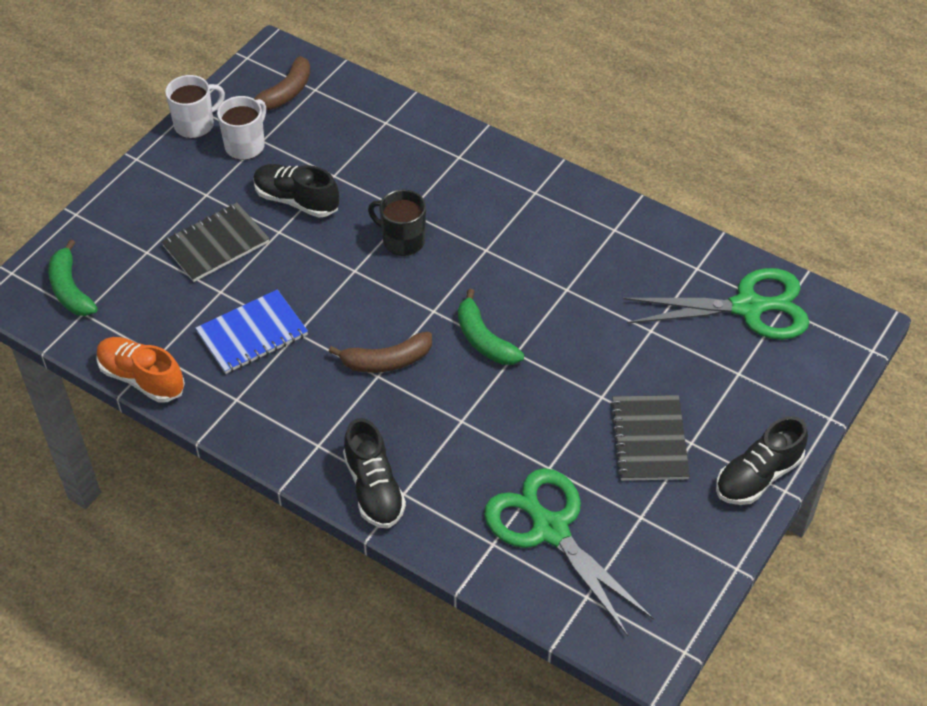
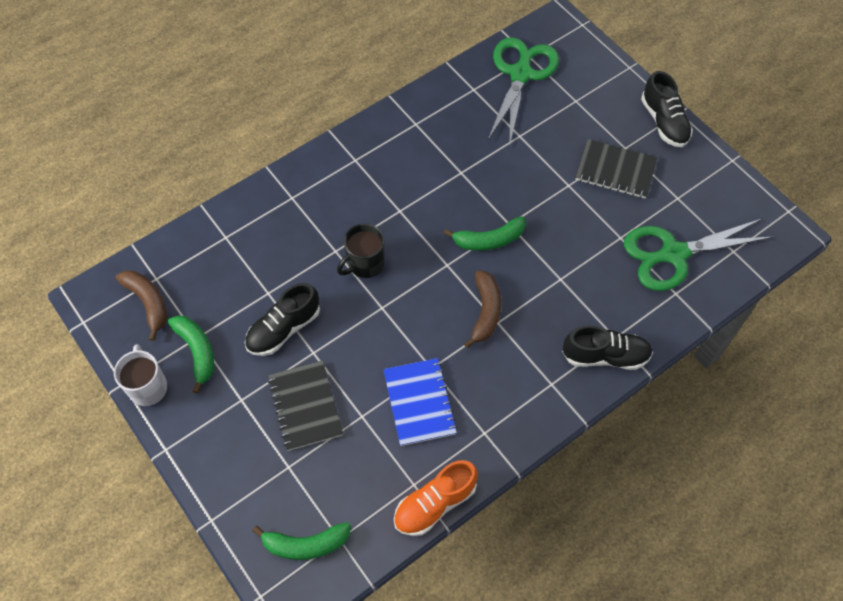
camera: 70 degrees left, 10 degrees up
(246, 145) = (197, 352): white mug -> green banana

